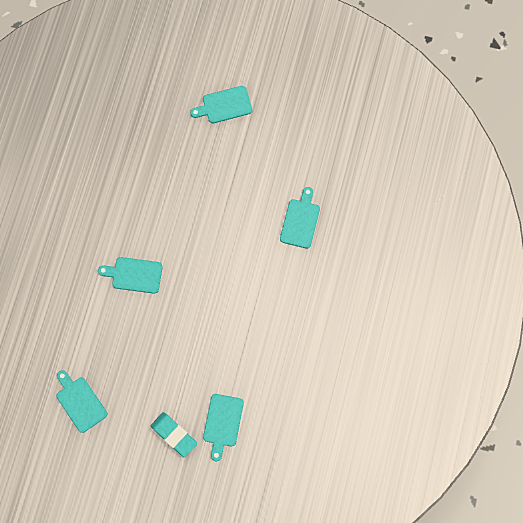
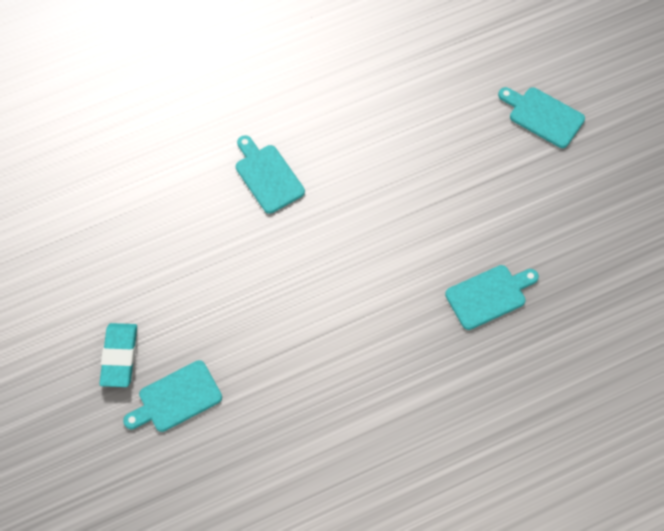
camera: 50 degrees right, 10 degrees down
(80, 402) = (78, 233): turquoise cutting board -> none

